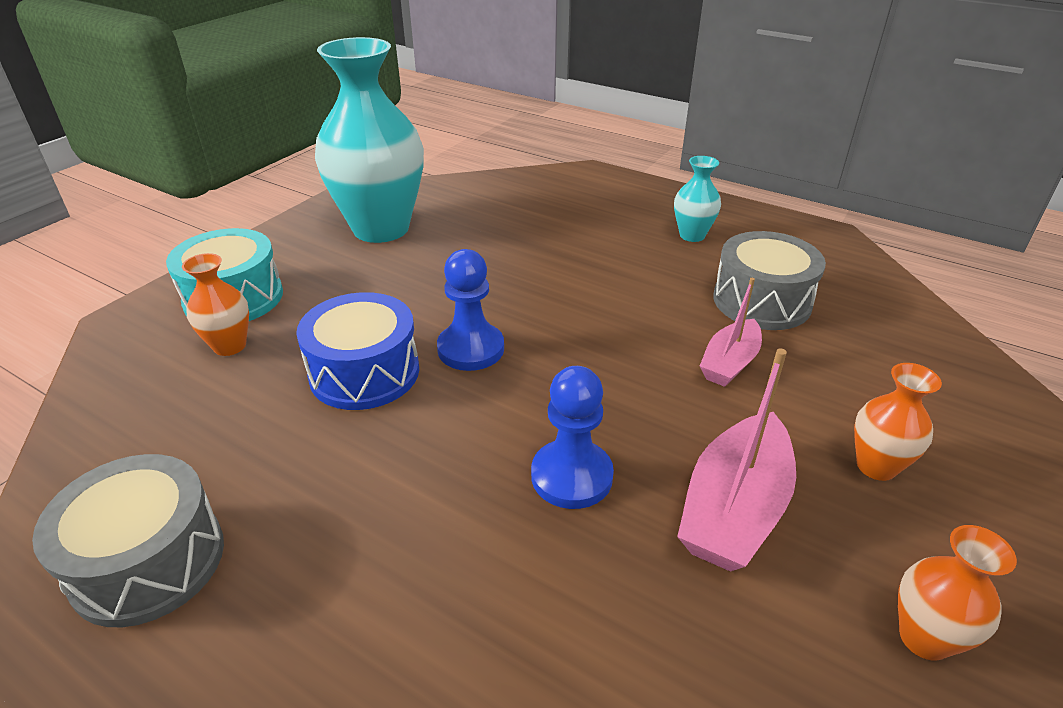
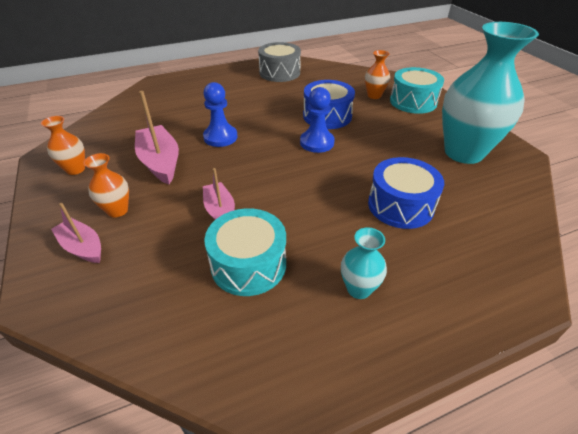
camera: 125 degrees right, 5 degrees up
(545, 244) = (400, 205): none -> blue drum
(761, 301) = (248, 264): grey drum -> turquoise drum
(957, 445) = (83, 247): none -> pink boat

